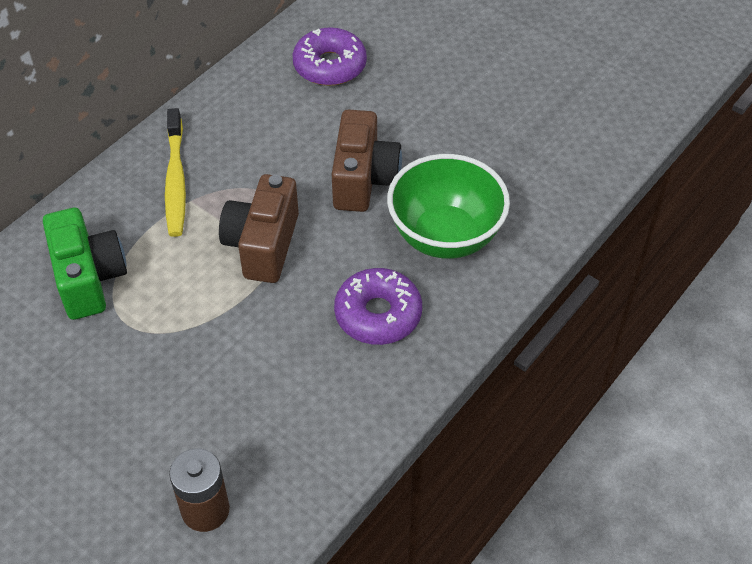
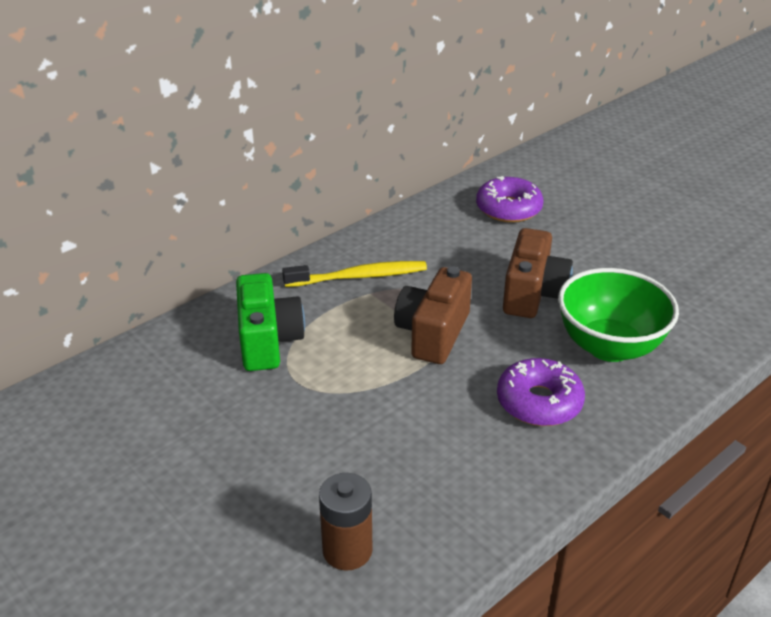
camera: 10 degrees right, 15 degrees down
(176, 180) = (359, 276): yellow toothbrush -> yellow toothbrush turned 105 degrees counterclockwise

